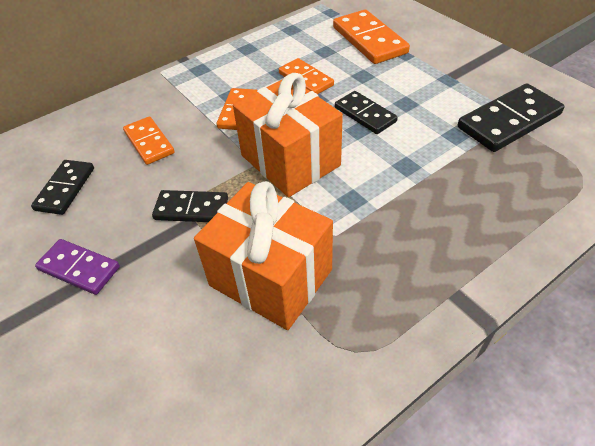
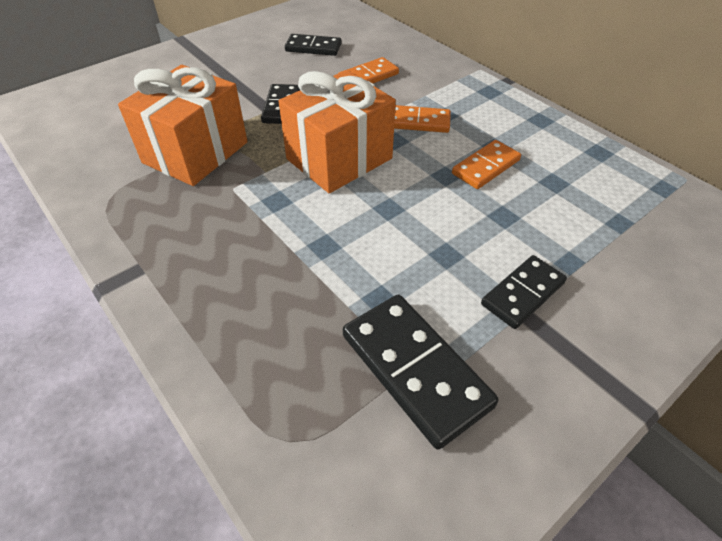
camera: 85 degrees right, 0 degrees up
(79, 268) = (231, 66): purple domino -> none
(365, 115) = (419, 215): black domino -> black domino (522, 293)
(369, 40) = (598, 226): orange domino -> none

